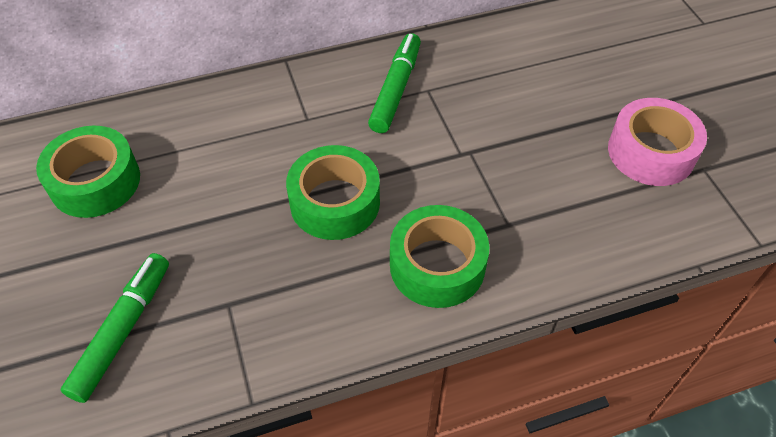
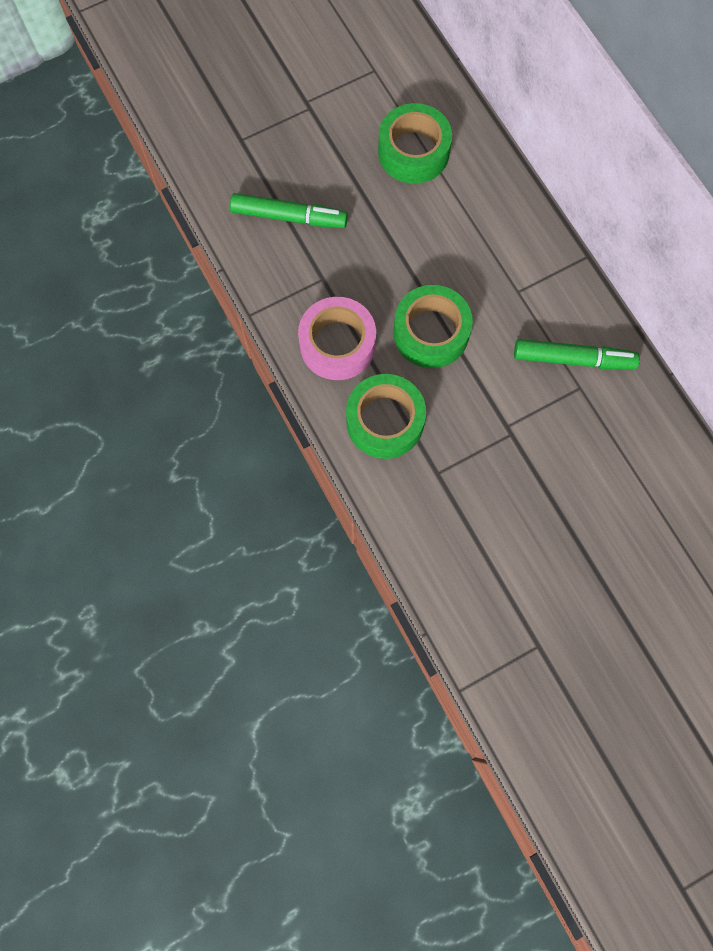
camera: 80 degrees right, 20 degrees up
(651, 152) = (548, 596): pink tape -> pink tape (337, 344)

